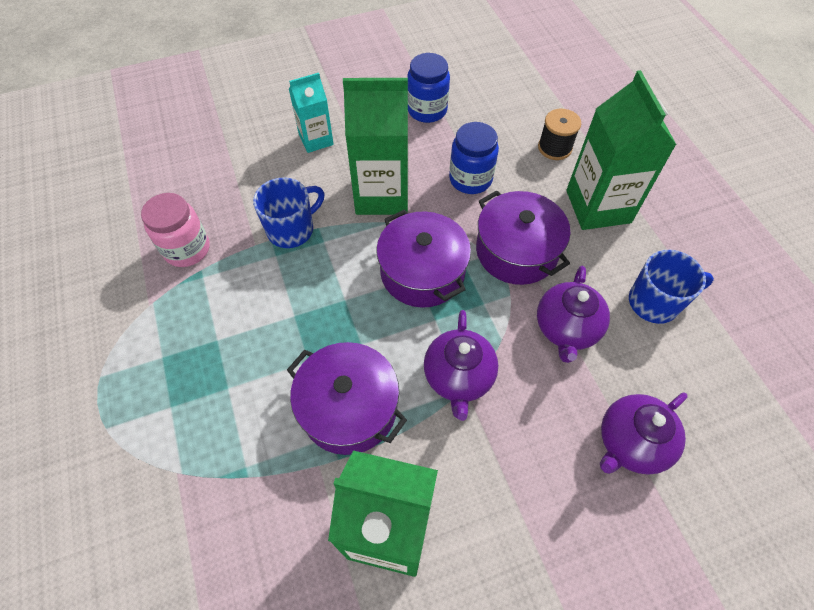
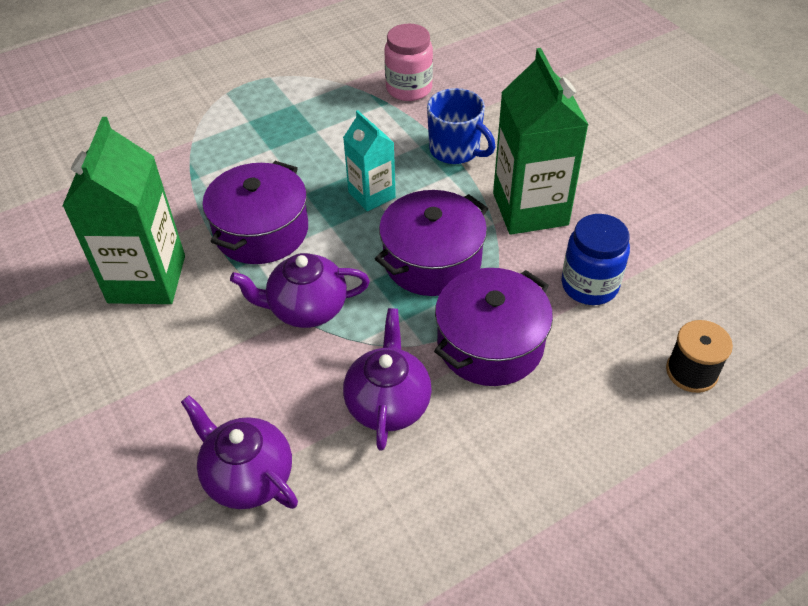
camera: 80 degrees right, 10 degrees down
(316, 140) = (589, 141): turquoise carton -> turquoise carton (371, 195)
(427, 110) = (690, 227): blue jar -> none
(566, 329) = (388, 403): purple teapot -> purple teapot turned 90 degrees clockwise
(598, 206) = (600, 431): green carton -> none
(655, 302) = (453, 505): blue mug -> none

